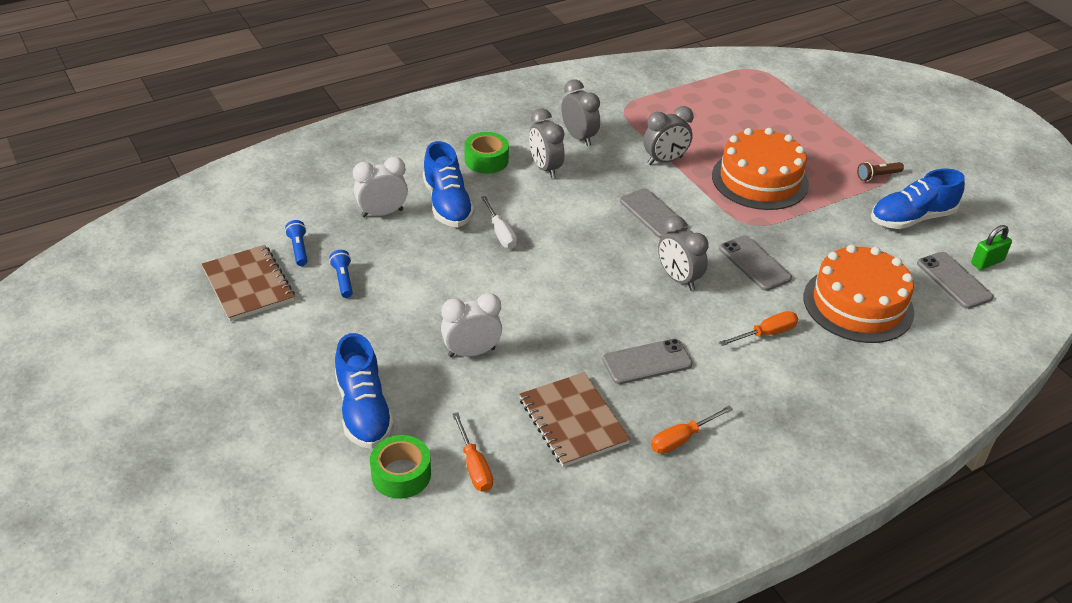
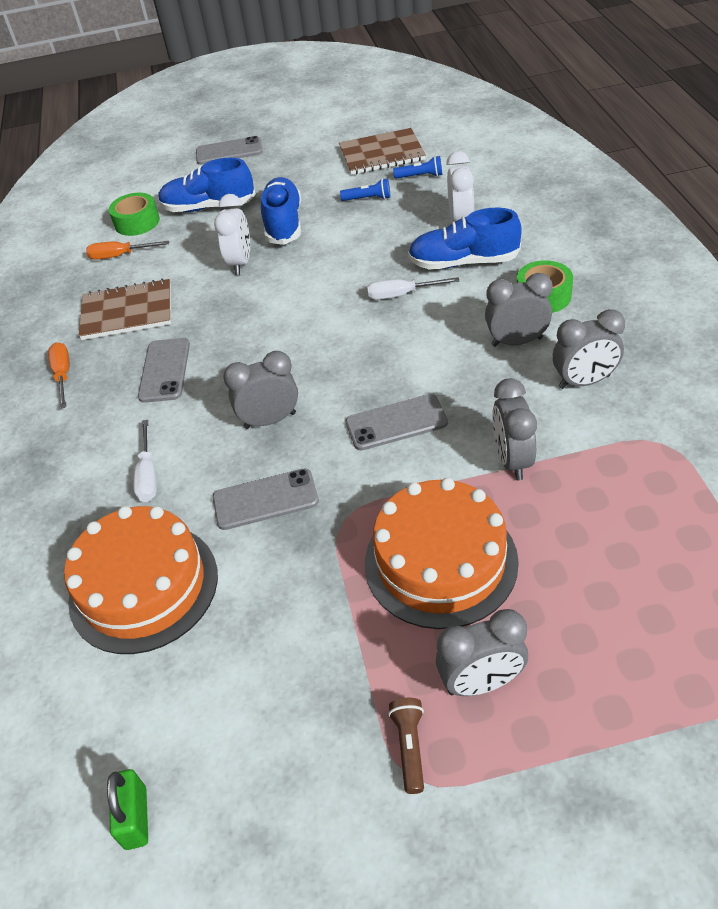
camera: 115 degrees right, 5 degrees up
(766, 334) = (148, 475): orange screwdriver -> white screwdriver
(826, 158) = (481, 682): none -> grey clock
(911, 218) = (281, 748): blue shoe -> blue shoe (283, 224)
(954, 280) = (124, 738): grey phone -> grey phone (229, 151)

